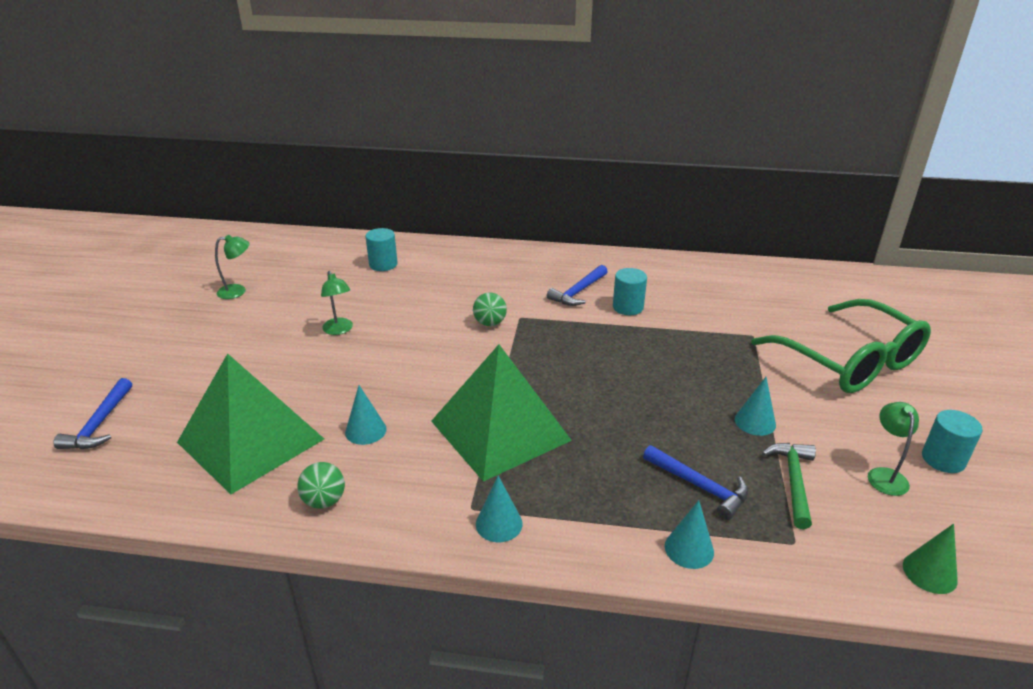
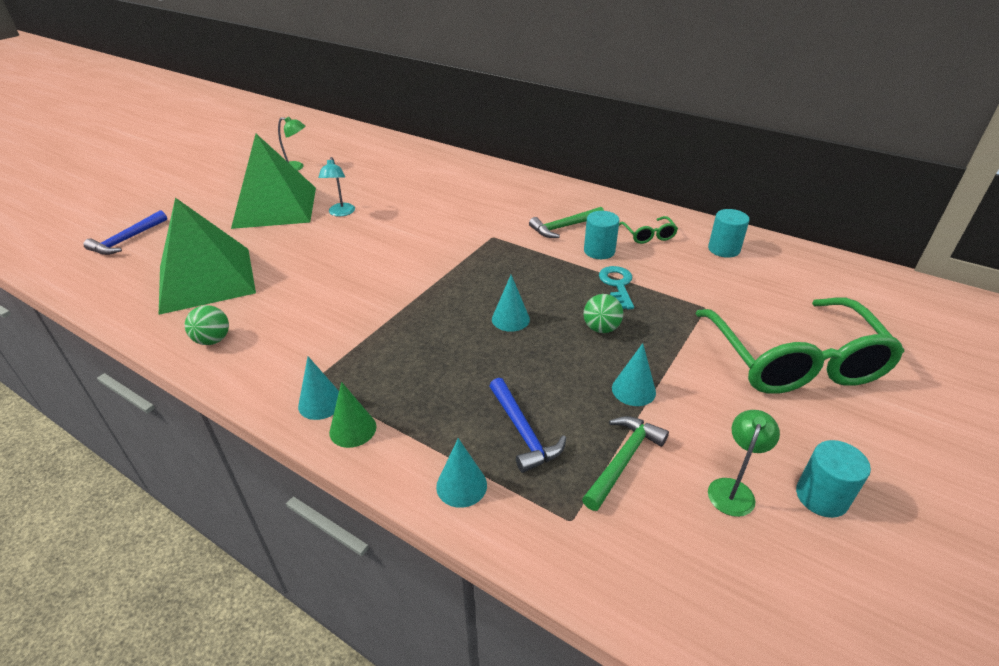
camera: 25 degrees right, 5 degrees up
(339, 330) = (341, 213): green lamp -> turquoise lamp
(365, 430) = (290, 295): turquoise cone -> turquoise cone (510, 319)
(383, 264) = (419, 169): turquoise cylinder -> turquoise cylinder (723, 249)
(490, 323) = (462, 235): green ball -> green ball (601, 328)
(500, 430) = (391, 326): green pyramid -> green pyramid (275, 207)
(578, 292) = (564, 227): blue hammer -> green hammer
(657, 282) = (648, 235): none -> green glasses
(668, 335) = (617, 285): none -> turquoise key
(929, 572) = (696, 610): green cone -> green cone (353, 429)

